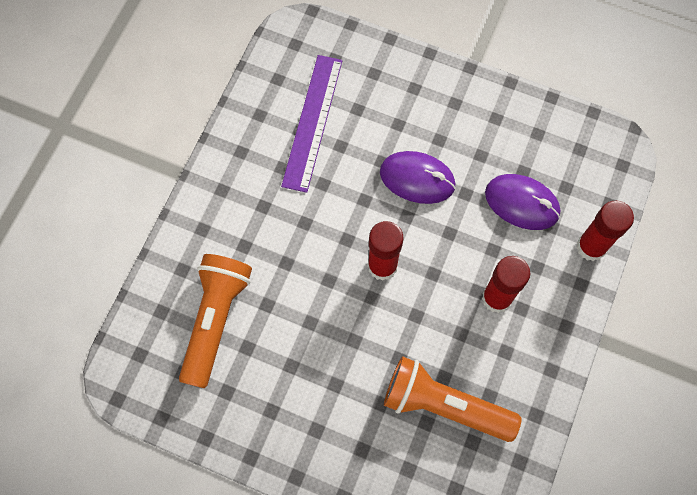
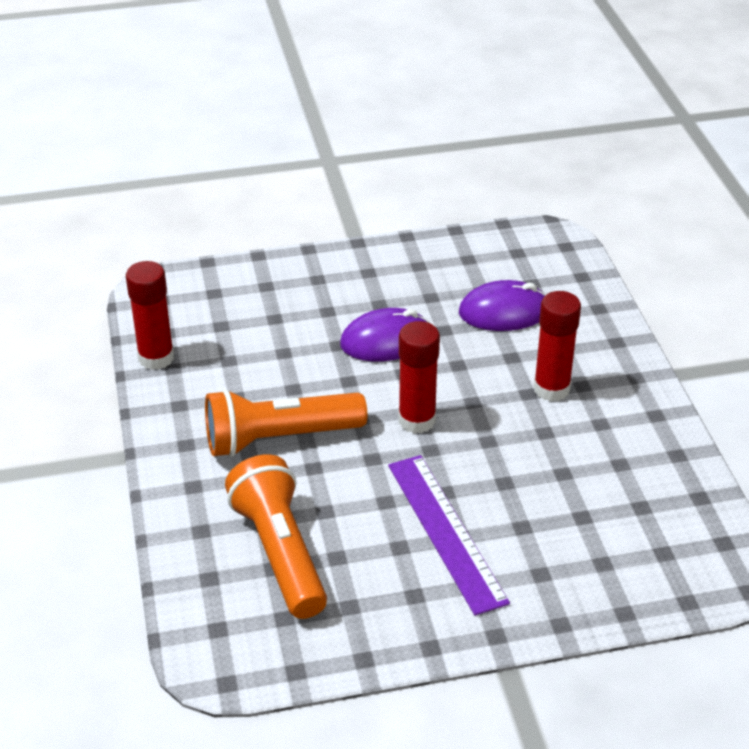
camera: 35 degrees left, 30 degrees down
(313, 122) = (237, 348): purple ruler -> purple ruler (446, 531)
(444, 405) = (585, 494): orange flashlight -> orange flashlight (279, 439)
(591, 247) = (598, 312): red glue stick -> red glue stick (156, 358)

